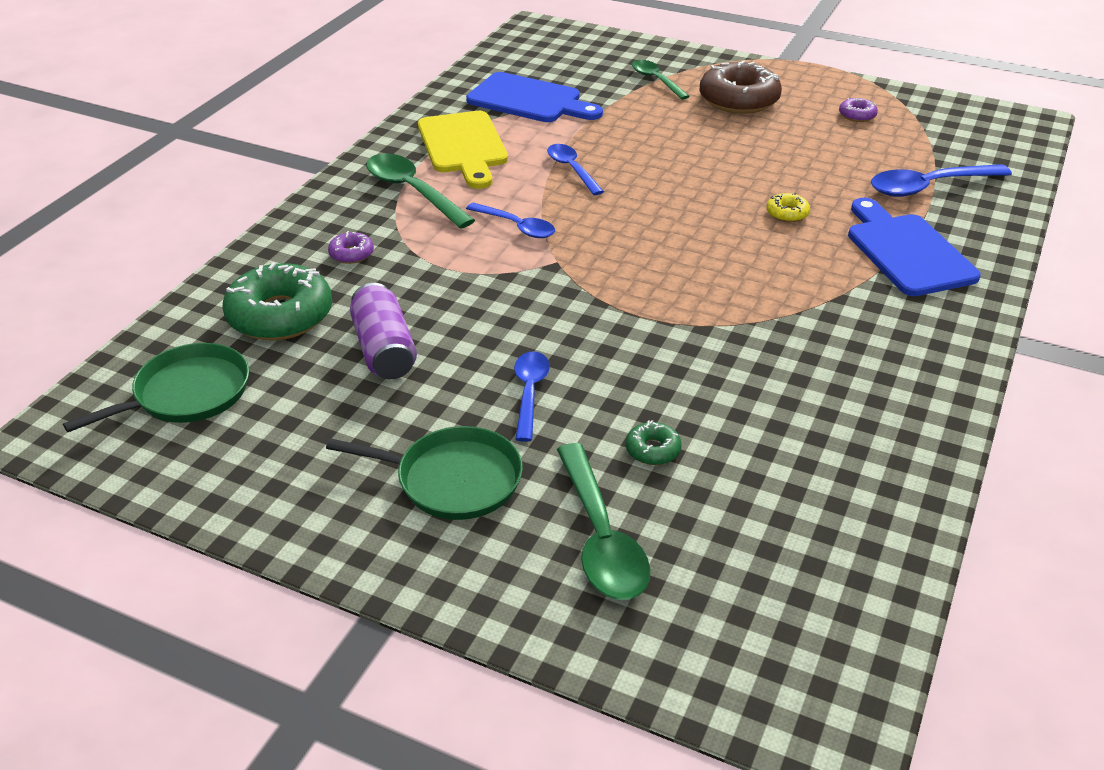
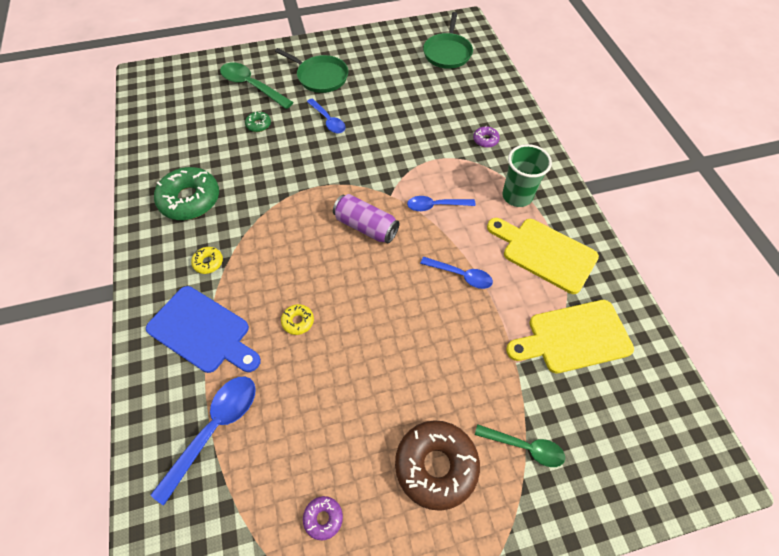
camera: 140 degrees right, 20 degrees up
(280, 315) = (465, 95): green donut -> green donut (190, 199)
(384, 349) = (405, 105): purple can -> purple can (366, 226)
(413, 192) = (517, 196): green spoon -> green cup
(453, 479) = (320, 77): green pan -> green pan turned 120 degrees counterclockwise
(529, 100) = (574, 337): blue cutting board -> yellow cutting board
(864, 306) = (208, 262): none -> yellow donut

